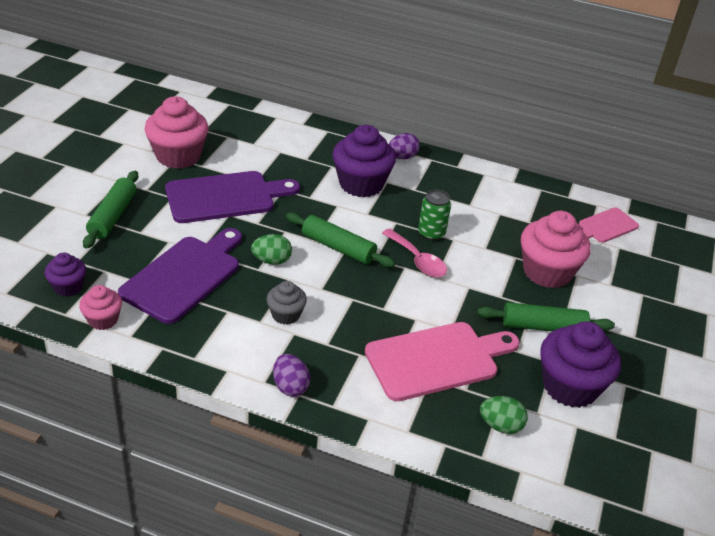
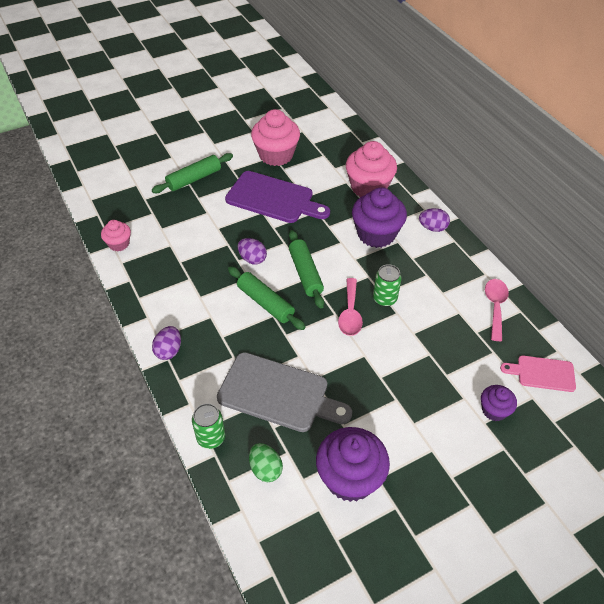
camera: 45 degrees right, 10 degrees up
(68, 287) = (123, 213): purple cupcake -> purple cupcake (494, 410)
(184, 276) = (190, 240): purple cutting board -> none
(272, 261) = (252, 259): green egg -> purple egg
(286, 314) = (219, 301): grey cupcake -> none
(424, 433) = (211, 438): none -> green can
(437, 360) = (278, 393): pink cutting board -> grey cutting board
(520, 195) = (495, 306): none -> pink spoon
(543, 327) = (385, 420): green rolling pin -> green rolling pin (265, 303)
(547, 272) = (441, 380): pink cupcake -> pink cupcake (368, 187)

